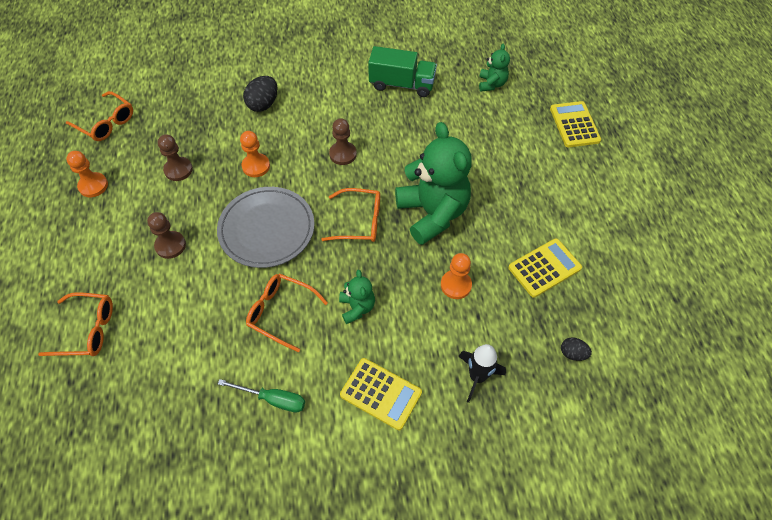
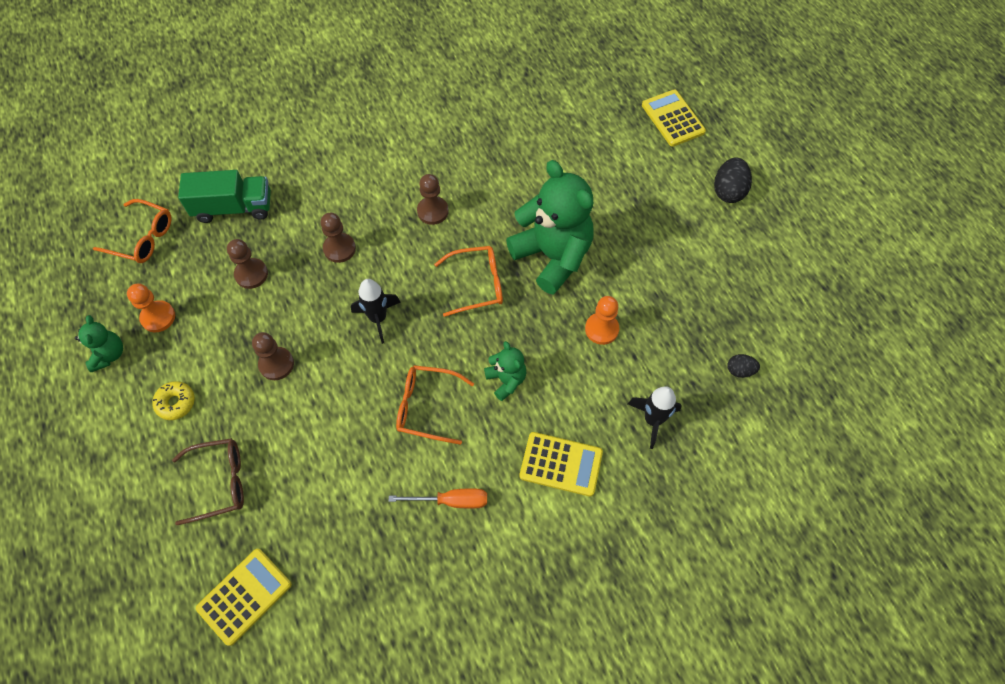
camera: 15 degrees left, 5 degrees up
(79, 256) = (176, 403): none -> yellow donut
(87, 330) = (219, 482): orange glasses -> brown glasses
(256, 166) = (339, 248): orange pawn -> brown pawn
(263, 104) = (321, 172): black egg -> black egg (728, 191)
(266, 229) = (378, 318): grey plate -> black rocket
(273, 399) = (451, 501): green screwdriver -> orange screwdriver
(402, 84) = (471, 113): green truck -> green truck (233, 207)
(491, 84) = (570, 90): green teddy bear -> green teddy bear (109, 354)
(544, 268) = (686, 287): yellow calculator -> yellow calculator (244, 596)

